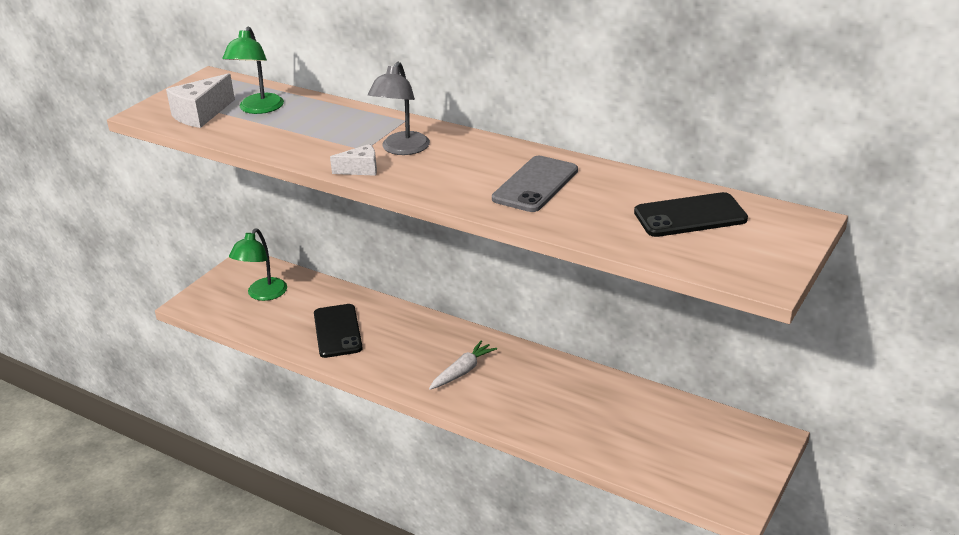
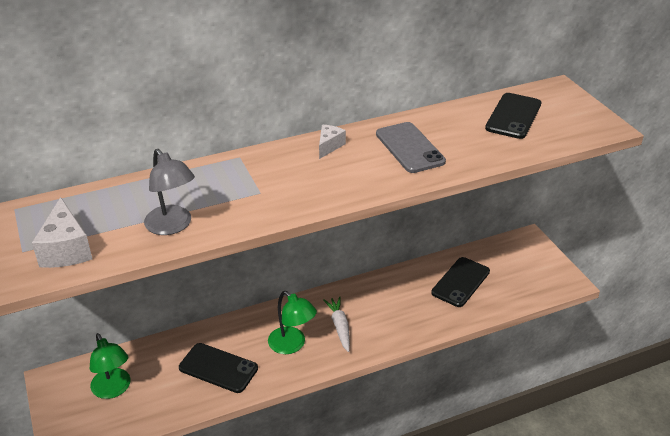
camera: 55 degrees left, 5 degrees up
(258, 109) = (107, 215): green lamp -> green lamp (292, 345)
(361, 170) = (291, 207): white cheese -> white cheese (329, 146)
(402, 149) = (284, 177): grey lamp -> grey lamp (172, 226)
(625, 419) = (460, 282): none -> black phone

